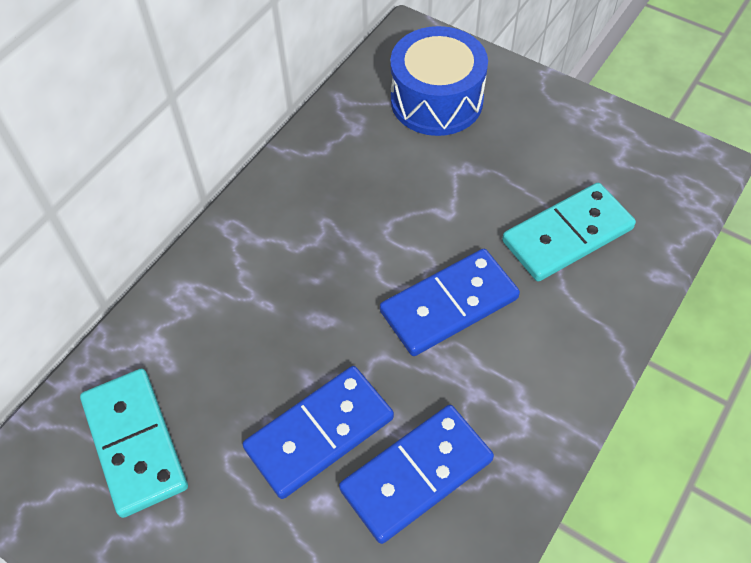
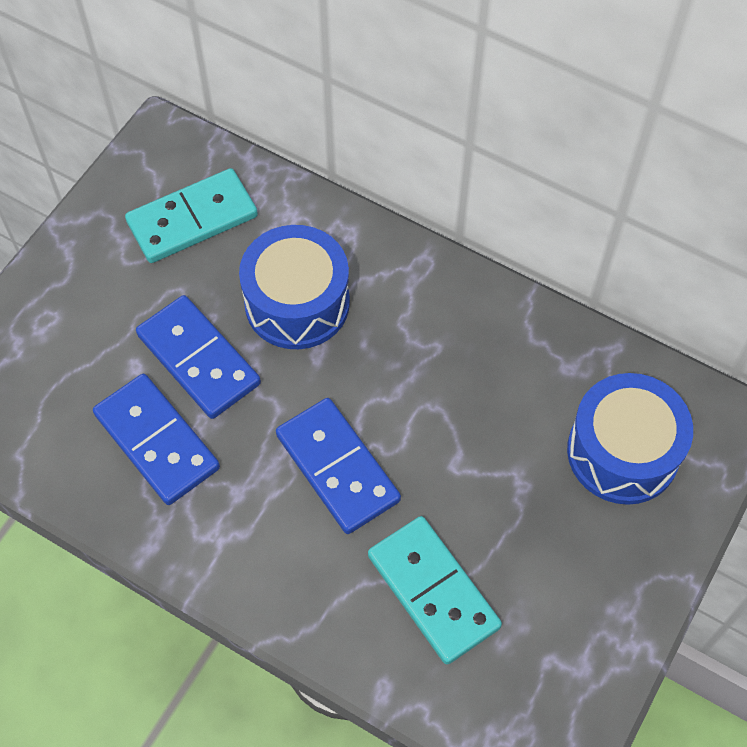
camera: 85 degrees right, 5 degrees up
(261, 337) = (297, 303): none -> blue drum

